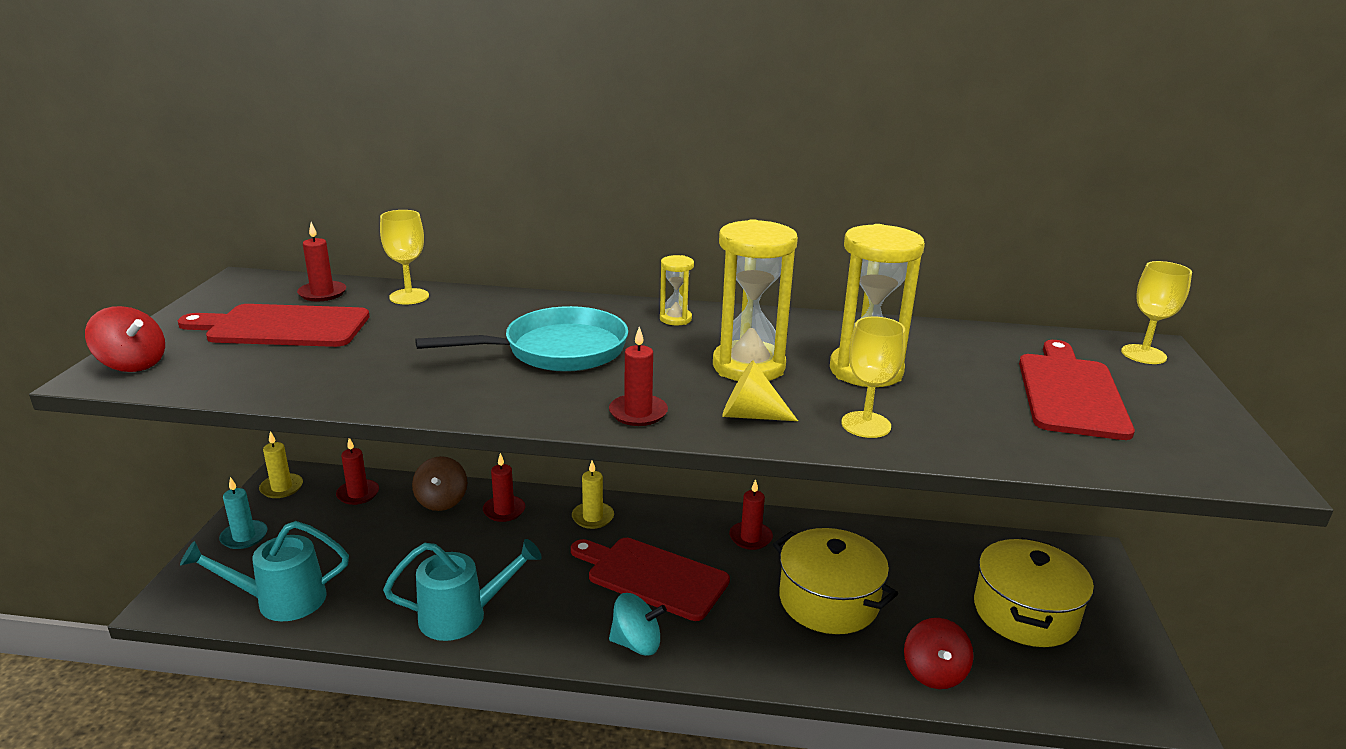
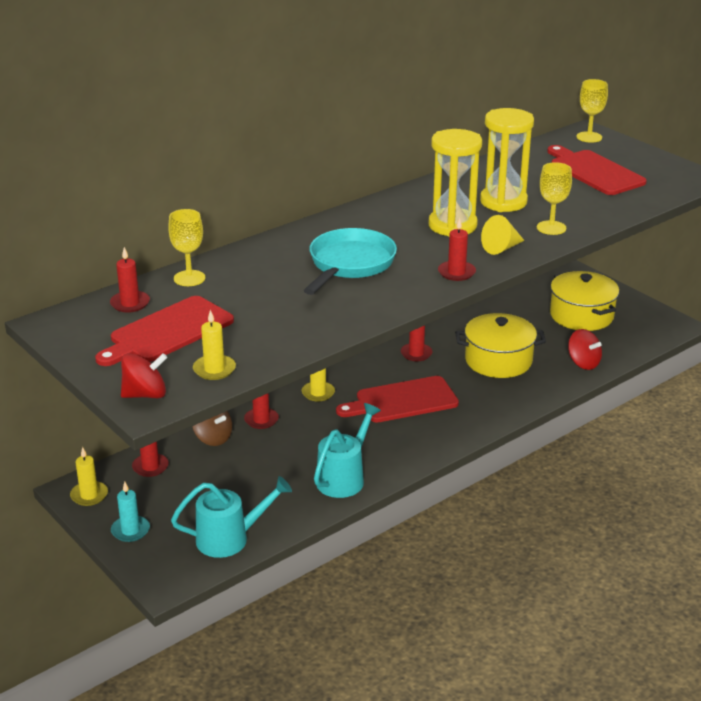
camera: 45 degrees left, 5 degrees up
(222, 375) = (214, 369): none -> yellow candle
(280, 601) = (230, 538): turquoise watering can -> turquoise watering can turned 135 degrees counterclockwise
(636, 643) = (448, 433): turquoise spinning top -> none
(675, 319) = (364, 218): yellow hourglass -> none

